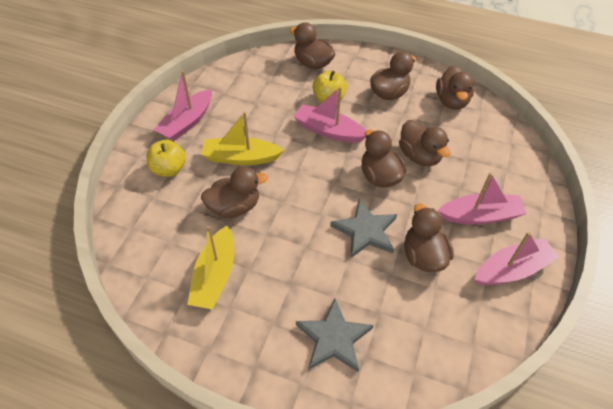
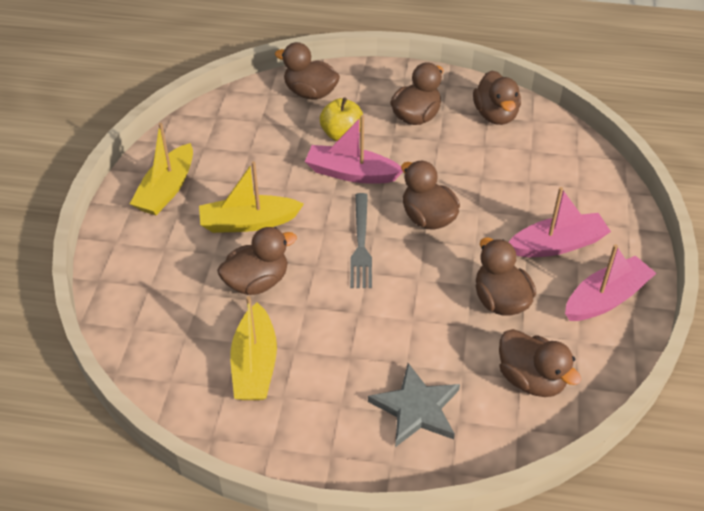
camera: 10 degrees left, 5 degrees down
(169, 169) = (160, 250): yellow apple -> none
(187, 122) = (166, 189): pink boat -> yellow boat
(322, 189) = (361, 244): none -> grey fork
(365, 231) = (425, 284): grey star -> none
(419, 156) = (470, 187): brown duck -> brown duck (531, 379)

